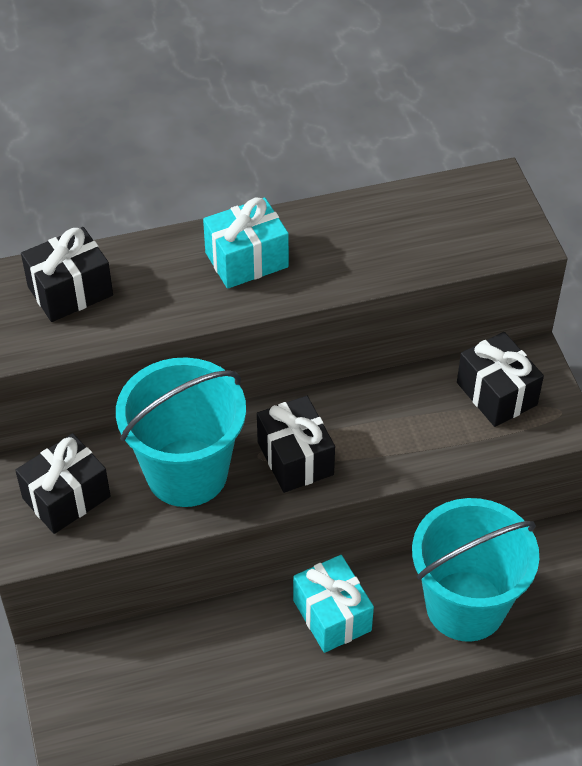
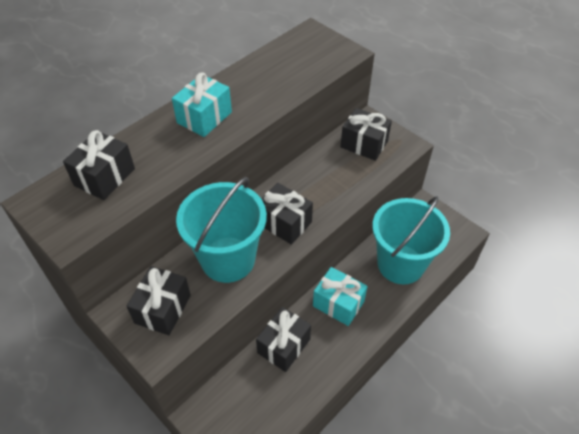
camera: 30 degrees left, 0 degrees up
(217, 633) = (284, 346): none -> black gift

